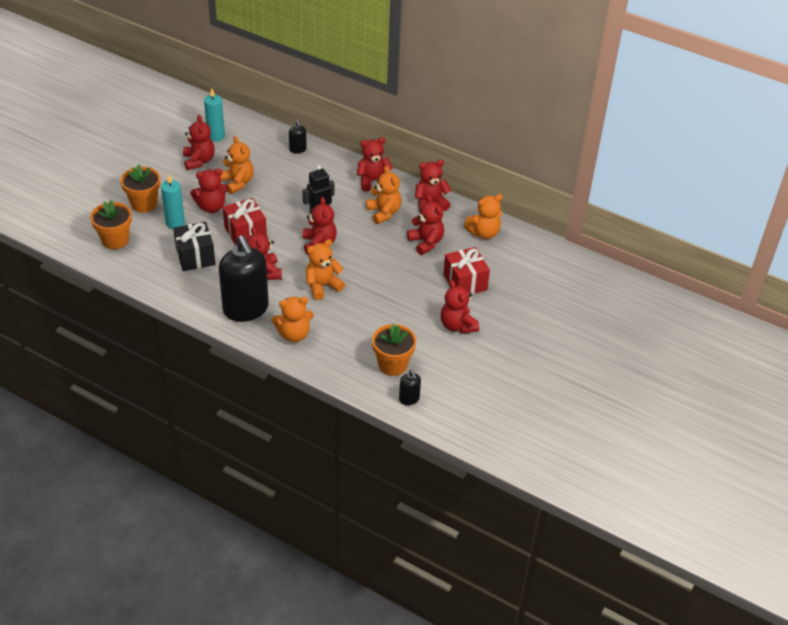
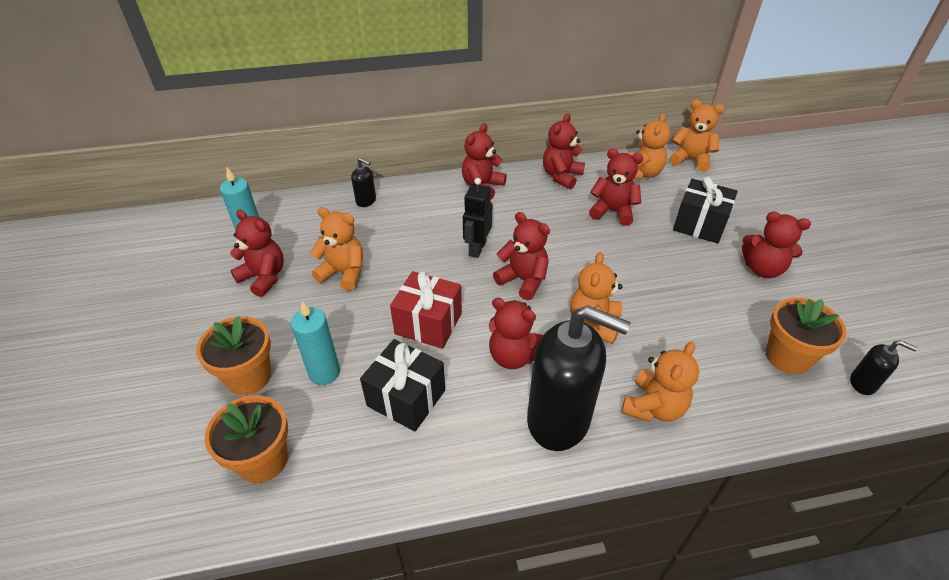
camera: 40 degrees left, 0 degrees up
(211, 207) = (347, 320): red teddy bear -> none
(384, 213) = (535, 209): orange teddy bear -> orange teddy bear (690, 160)
(465, 282) = (699, 225): red gift -> black gift

